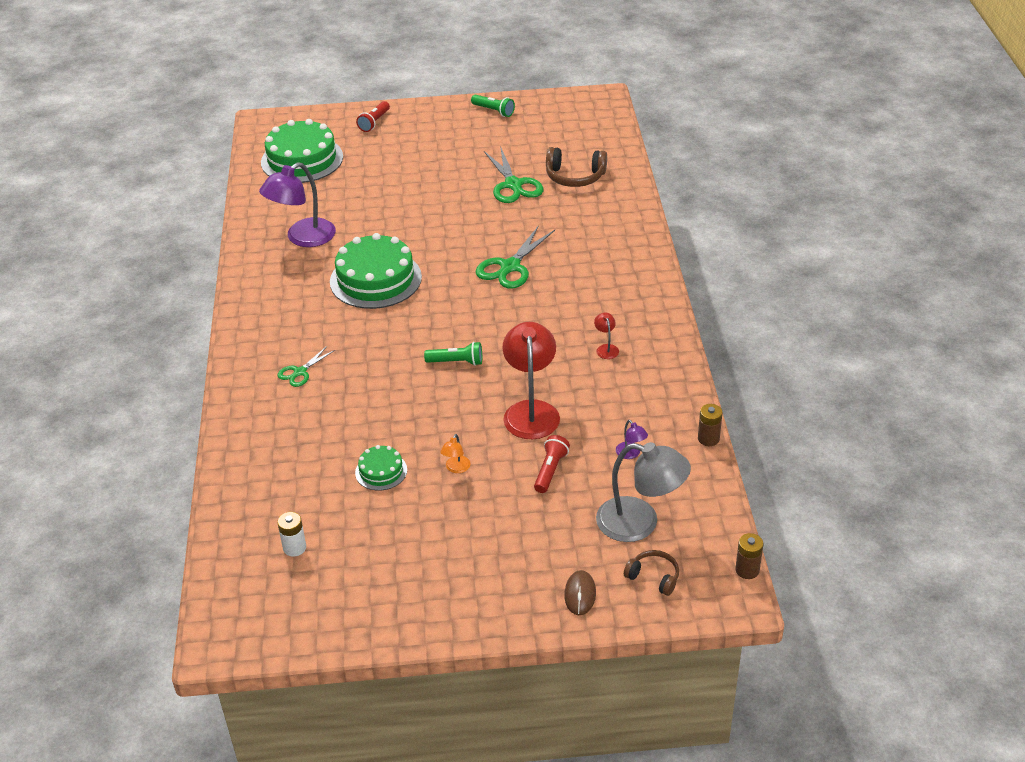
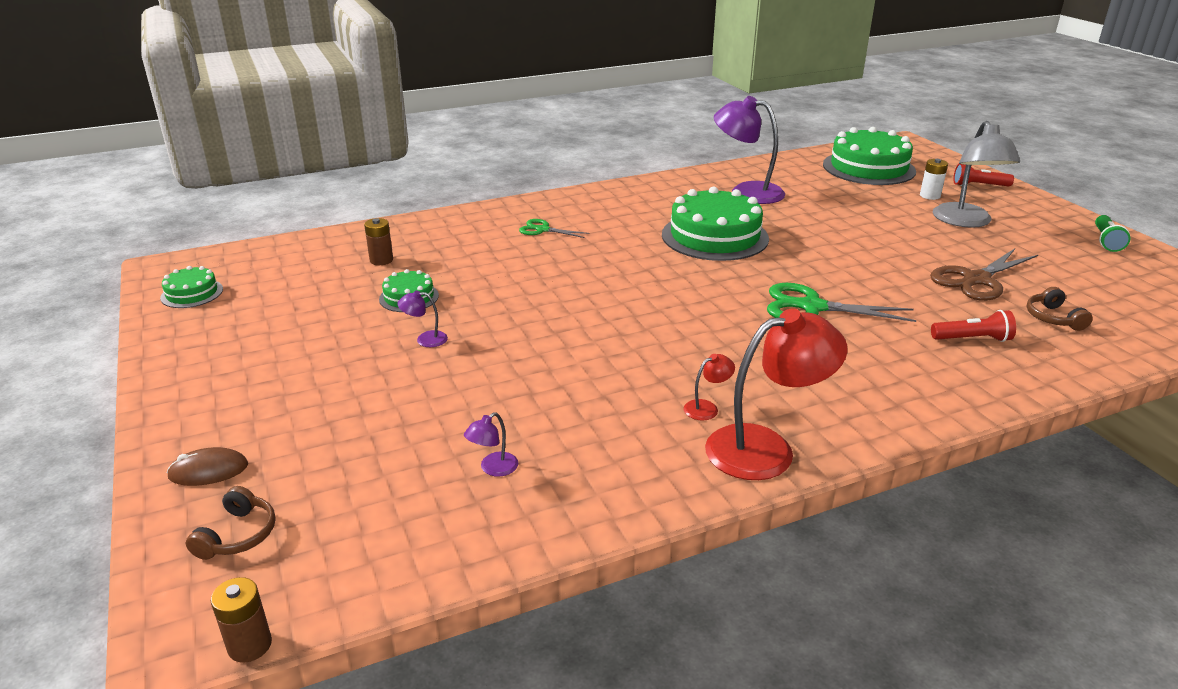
camera: 70 degrees right, 10 degrees down
(291, 618) = (192, 293): none -> green cake
(294, 548) = (289, 276): white battery -> white battery (930, 196)
(456, 468) = (425, 339): orange lamp -> purple lamp
(457, 362) = (609, 306): green flashlight -> none
(513, 185) = (976, 280): green scissors -> brown scissors
(531, 411) = (546, 371): red lamp -> red lamp (766, 448)
(550, 470) = (440, 405): red flashlight -> red flashlight (973, 339)
(575, 176) = (1053, 318): brown headphones -> brown headphones, size x0.62
(640, 523) = (350, 502): grey lamp -> grey lamp (965, 221)
(708, 439) = (556, 545): brown battery -> brown battery (381, 260)

